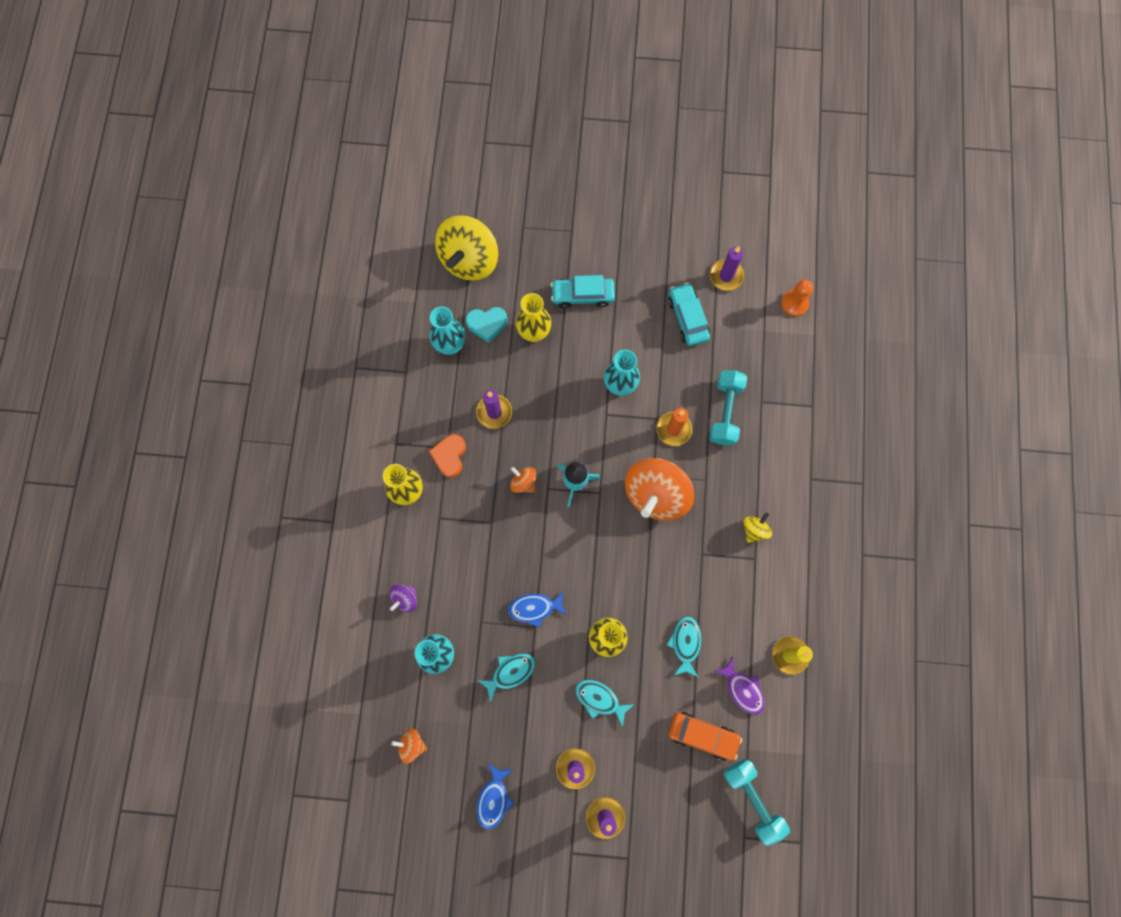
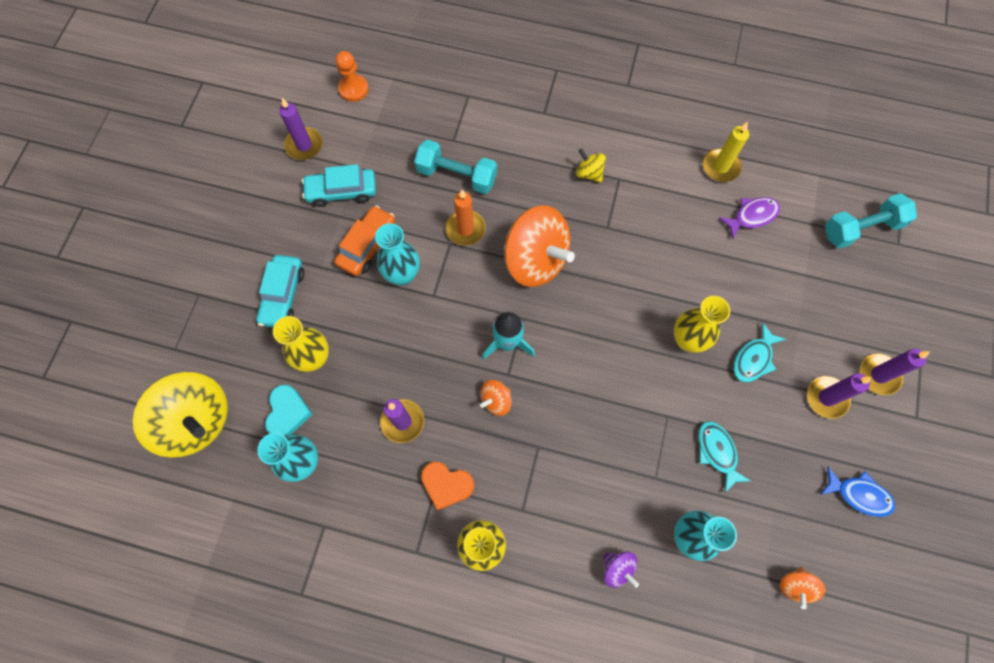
camera: 80 degrees left, 5 degrees down
(535, 608) = (646, 412): blue fish -> none
(685, 644) = (700, 261): turquoise fish -> none
(702, 735) = (796, 262): orange car -> orange car (367, 245)

